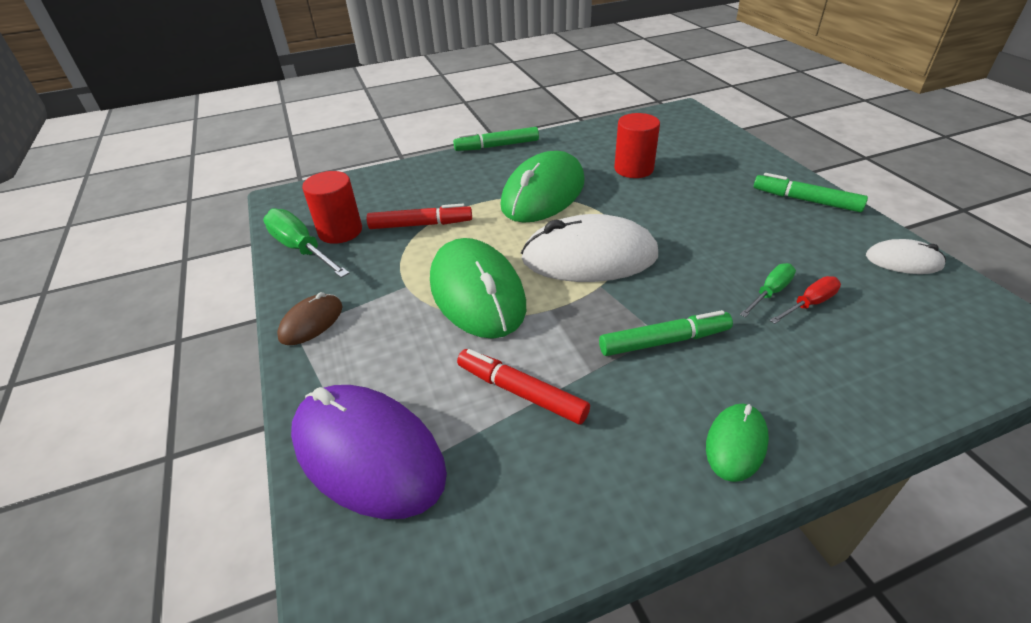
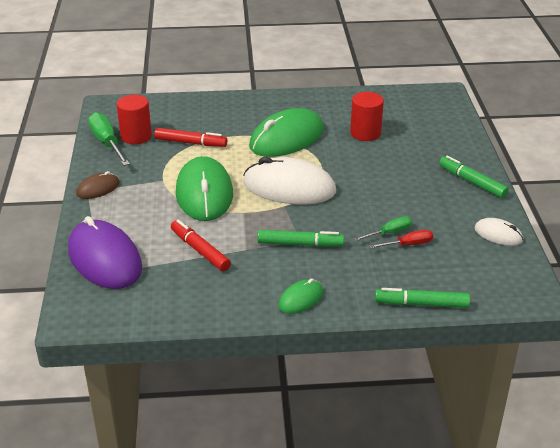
camera: 15 degrees right, 5 degrees down
(497, 146) = (276, 94): green marker -> green marker (421, 304)

